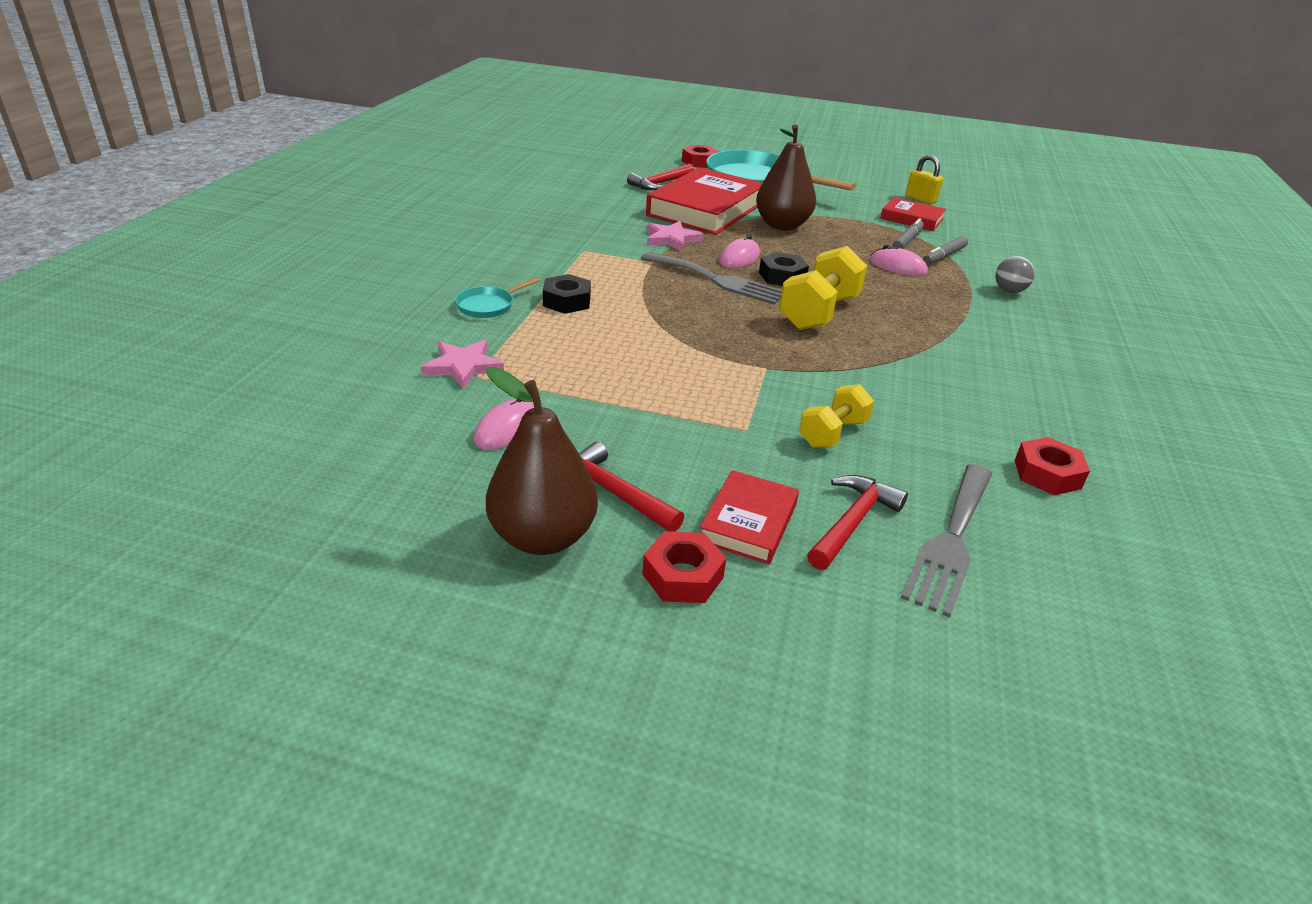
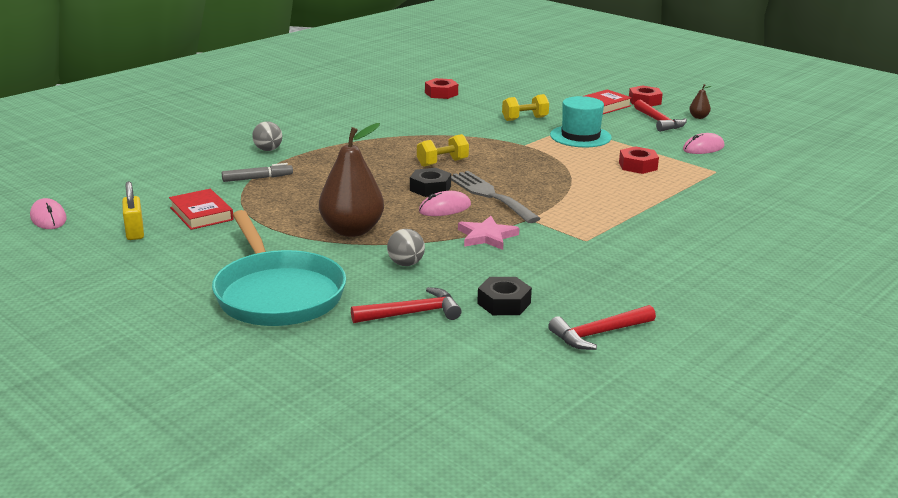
camera: 150 degrees left, 10 degrees down
(463, 366) = (724, 177): pink star -> none
(488, 306) = (696, 209): turquoise pan -> none
(543, 537) = (698, 117): brown pear -> brown pear, size x0.42
(567, 301) = (630, 201): black nut -> black nut (504, 303)
(699, 162) = (301, 347): red nut -> red nut (638, 166)
(705, 209) = (406, 264): red book -> grey ball
(710, 408) = (580, 136): none -> turquoise hat
(818, 313) = (442, 163): yellow dumbbell -> yellow dumbbell, size x0.62
(852, 522) = (556, 99): red hammer -> red hammer (598, 334)
(898, 267) = (317, 178): pink mouse -> pink mouse (48, 218)
(907, 240) = (258, 195): grey marker -> none
(951, 541) = (521, 90): grey fork -> none

